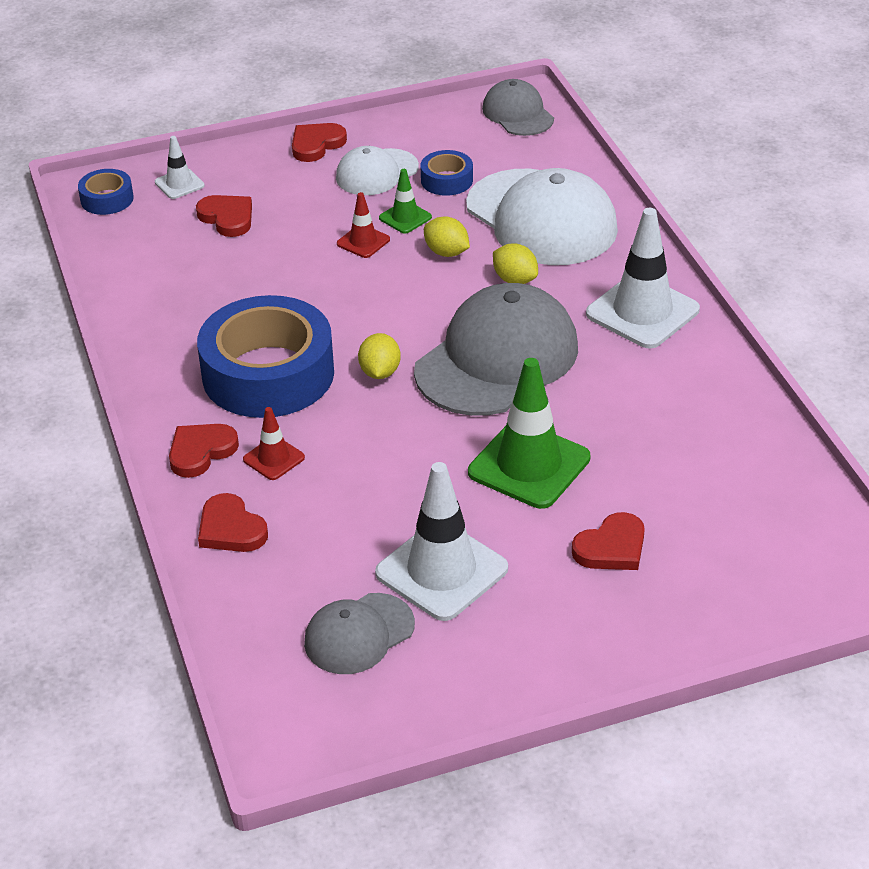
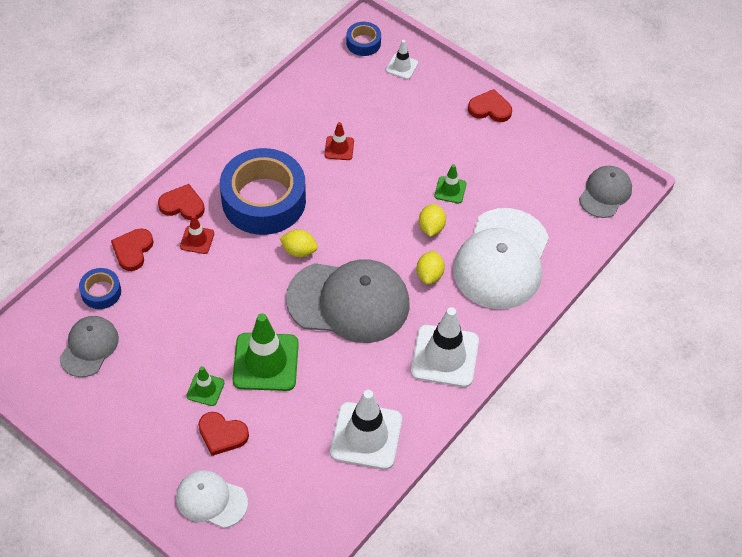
camera: 55 degrees right, 15 degrees up
(227, 218) = (387, 106): red heart -> none
(359, 634) = (89, 347): grey cap -> grey cap turned 90 degrees clockwise
(363, 242) = (411, 181): red traffic cone -> red traffic cone (339, 148)
(376, 172) = (484, 153): white cap -> white cap (211, 500)
(380, 372) = (299, 251): yellow lemon -> yellow lemon turned 45 degrees clockwise
(441, 571) = (156, 361): white traffic cone -> white traffic cone (366, 436)
(446, 180) = (504, 191): blue tape -> blue tape (101, 292)
(527, 538) = (205, 389): none -> green traffic cone

